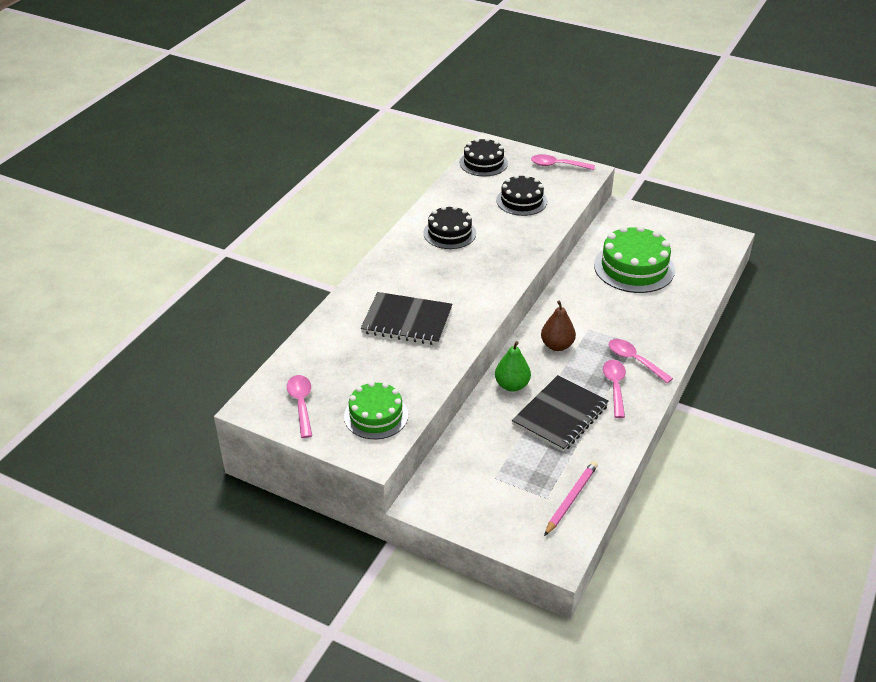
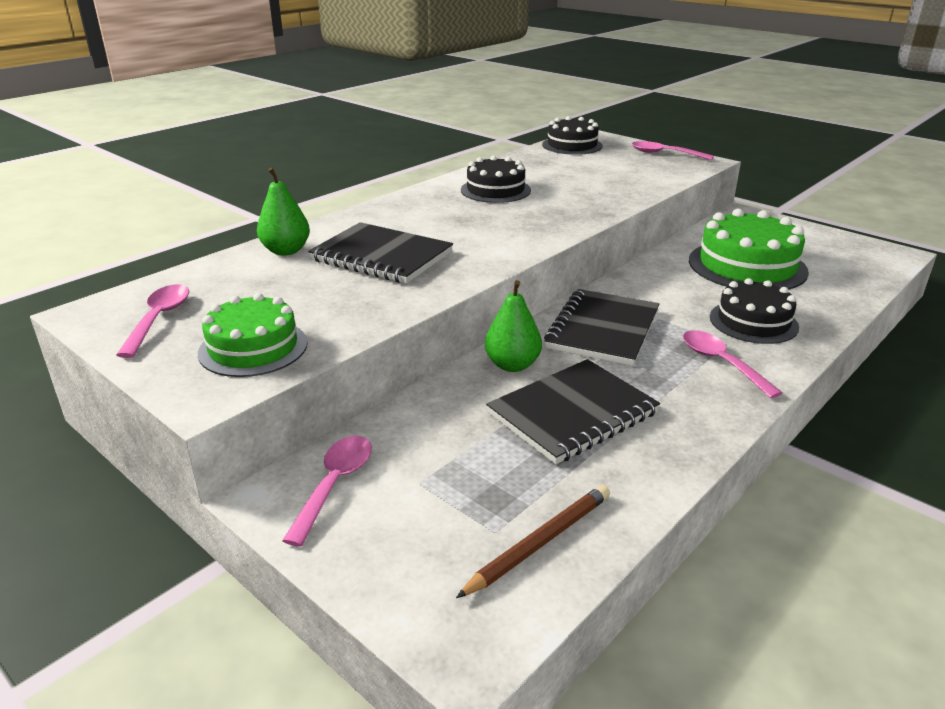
camera: 15 degrees right, 10 degrees down
(338, 326) = (286, 251): none -> green pear
(521, 201) = (605, 175): black cake -> black cake (753, 322)
(557, 345) = (603, 330): brown pear -> black notebook
(571, 499) = (540, 542): pink pencil -> brown pencil
(615, 387) = (679, 390): pink spoon -> pink spoon (334, 485)

